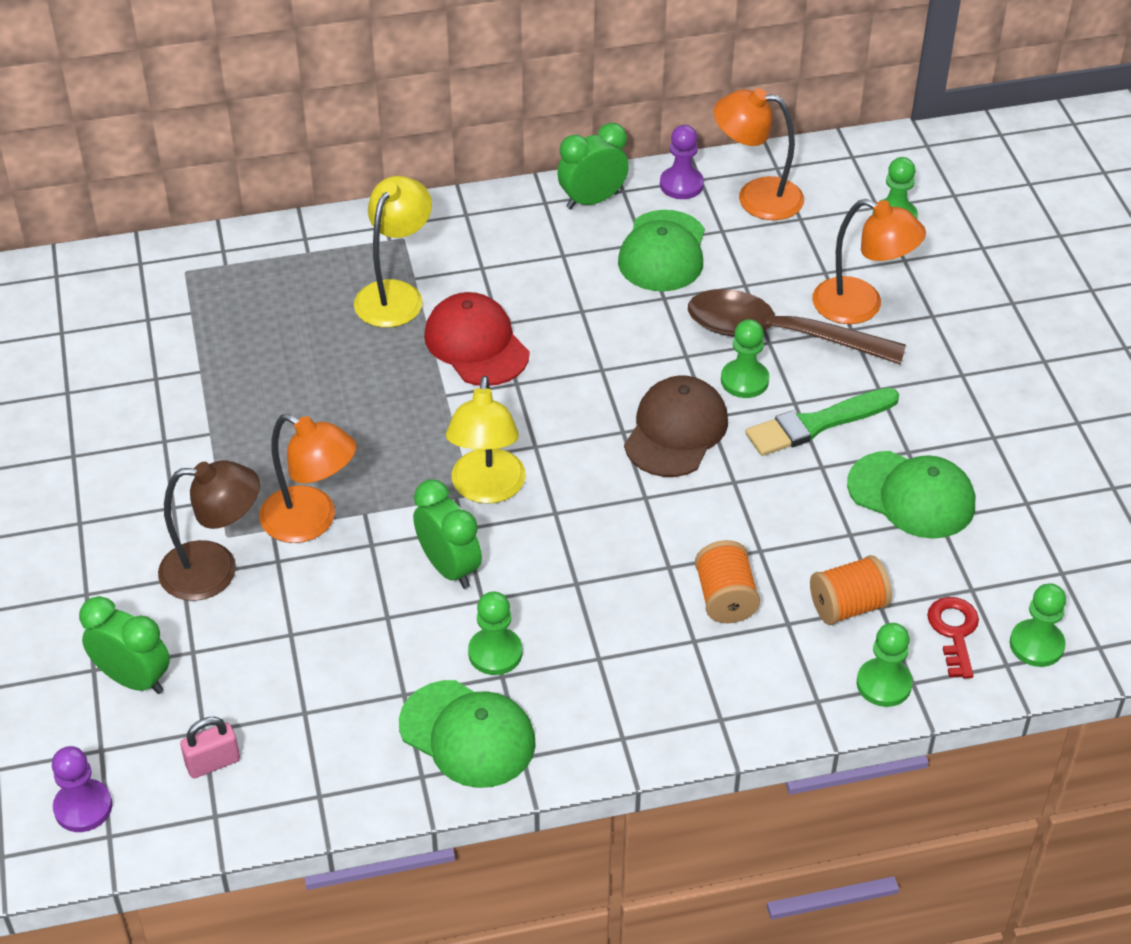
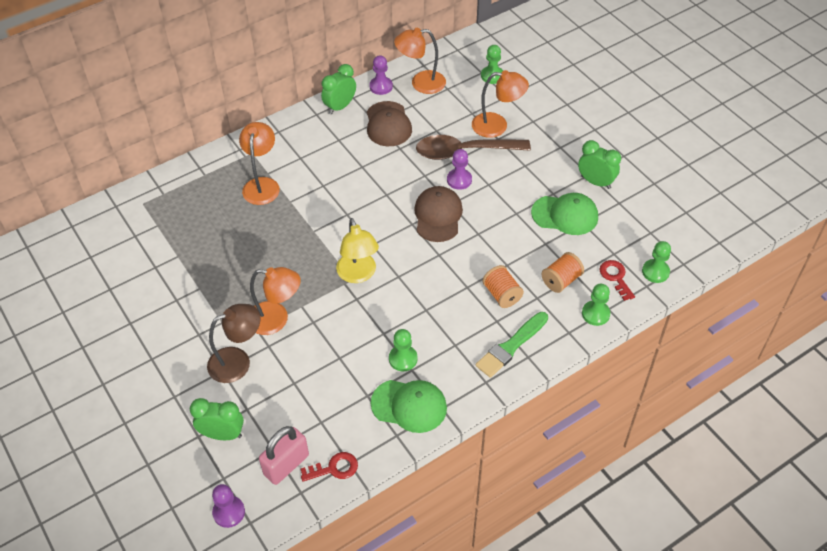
camera: 20 degrees left, 5 degrees up
(213, 763) = (286, 465): pink padlock -> pink padlock, size x1.66
(289, 795) = (334, 468): none -> red key
(395, 294) = (262, 184): yellow lamp -> orange lamp
(449, 568) = (359, 322): green clock -> green clock (595, 182)
(476, 344) = (317, 199): red cap -> none
(663, 252) = (388, 124): green cap -> brown cap
(744, 380) = (459, 180): green pawn -> purple pawn
(817, 424) = (504, 192): green brush -> green brush (511, 346)

